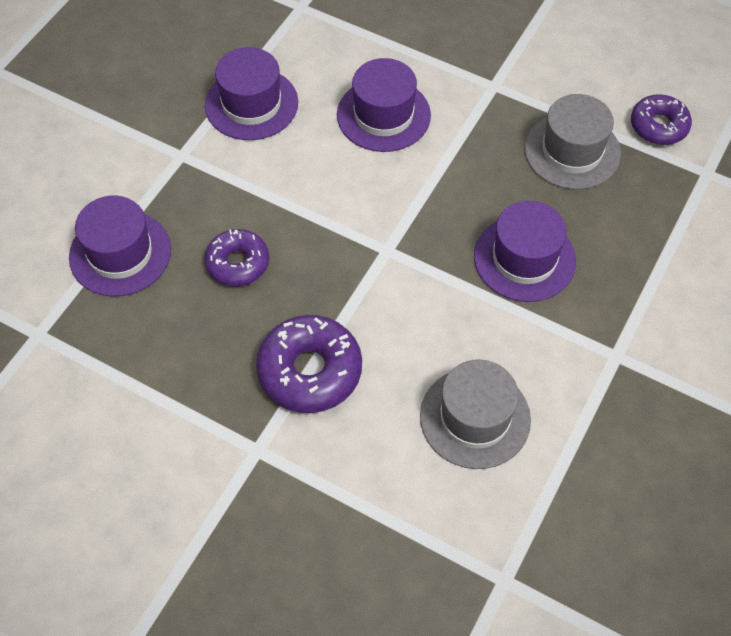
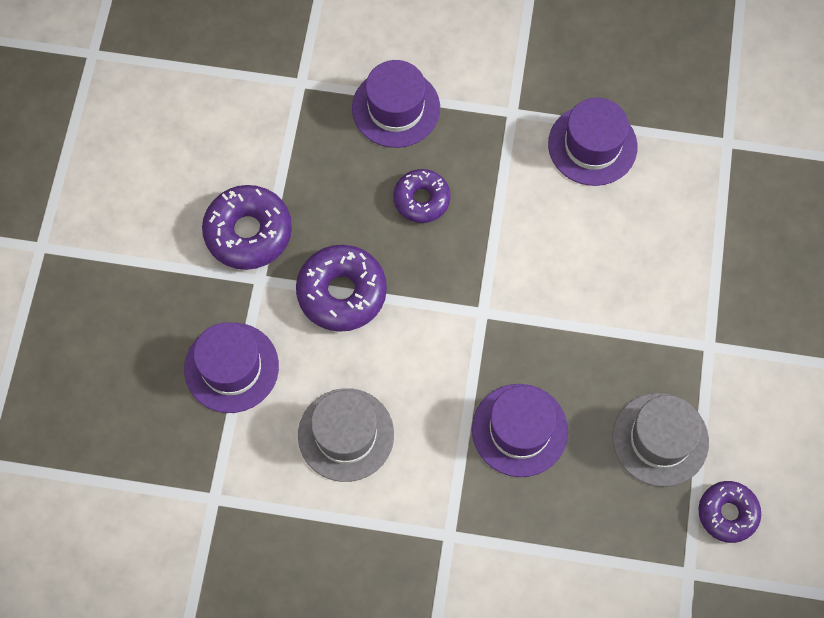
camera: 70 degrees right, 10 degrees up
(194, 444) = (248, 232): none -> purple donut
(383, 115) = (629, 260): purple hat -> purple hat (231, 367)

